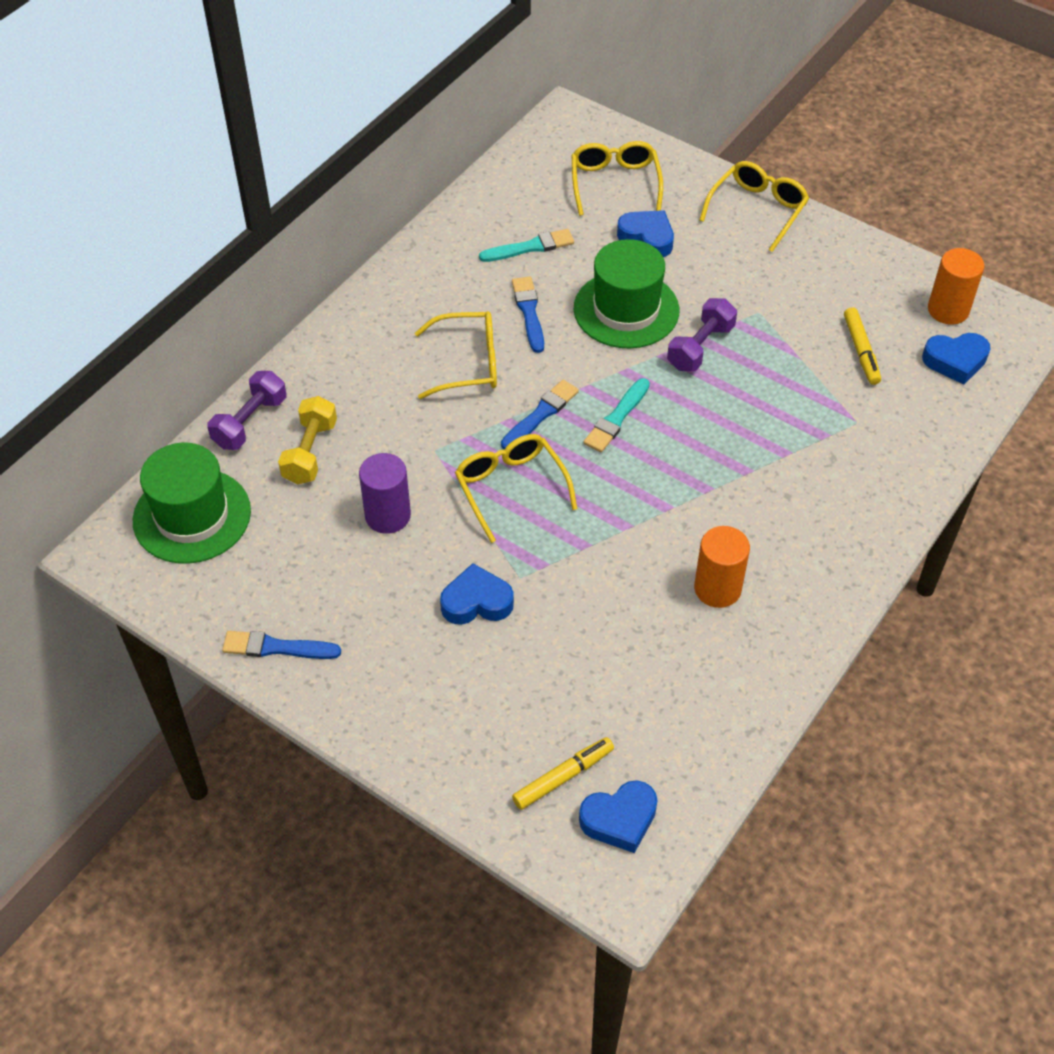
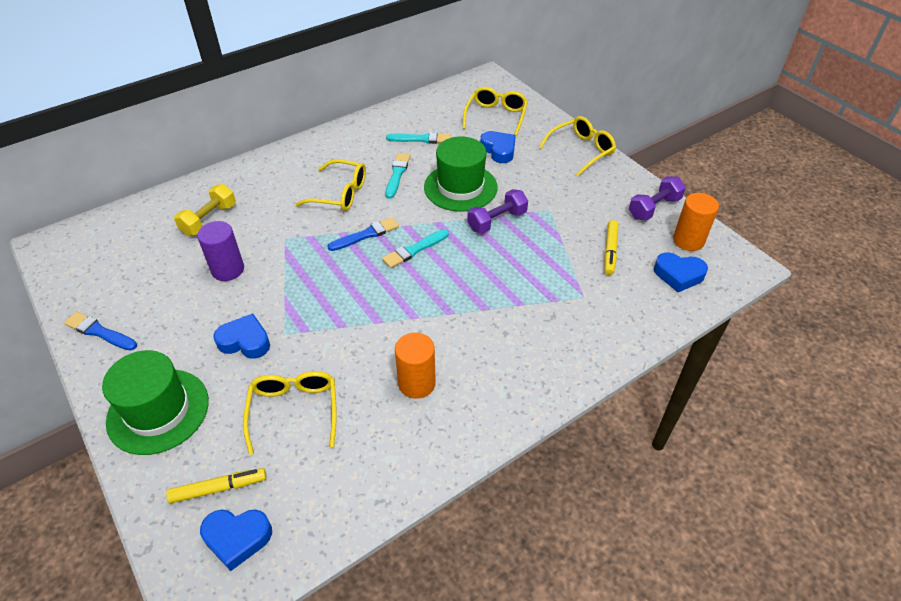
camera: 20 degrees right, 5 degrees down
(192, 516) = (113, 237): green hat -> green hat (158, 411)
(250, 422) = (187, 194): purple dumbbell -> purple dumbbell (654, 208)
(511, 488) = (317, 275): yellow glasses -> yellow glasses (294, 411)
(529, 312) = (397, 174): blue brush -> turquoise brush

